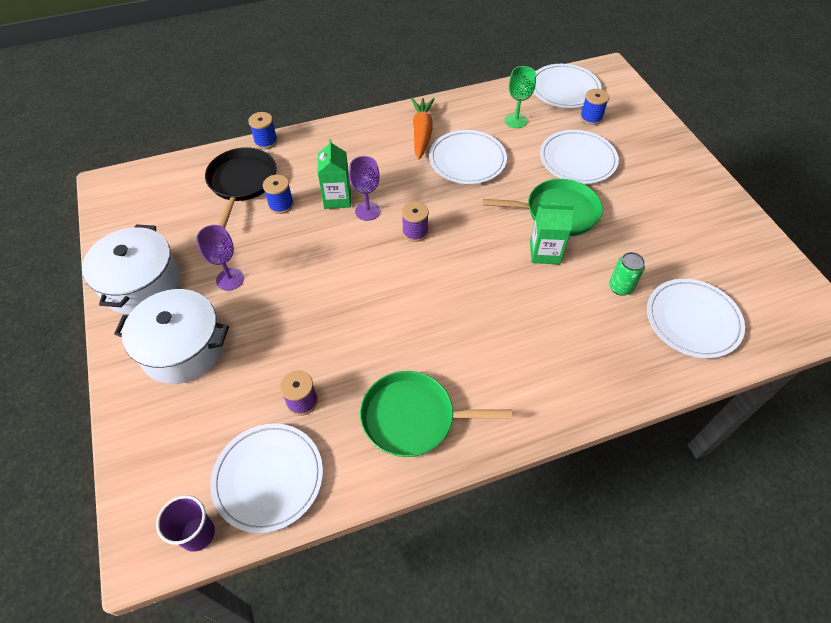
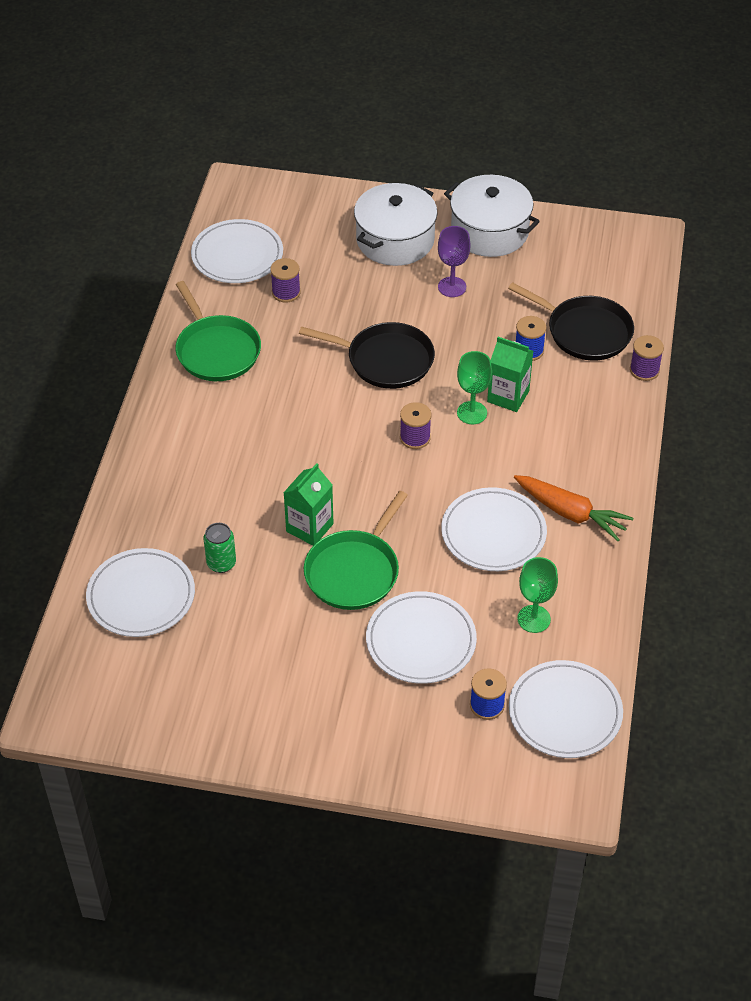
camera: 120 degrees right, 5 degrees down
(197, 533) = (227, 211): purple cup -> none
(266, 141) = (644, 370): blue spool -> purple spool
(345, 285) = (385, 360): none -> black pan
(367, 211) = (472, 413): purple goblet -> green goblet
(413, 418) = (216, 350): green pan -> green pan turned 120 degrees clockwise

